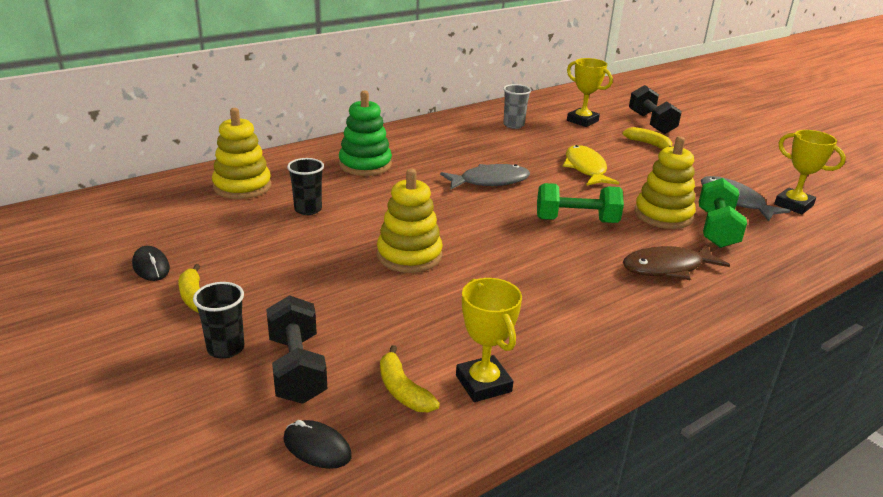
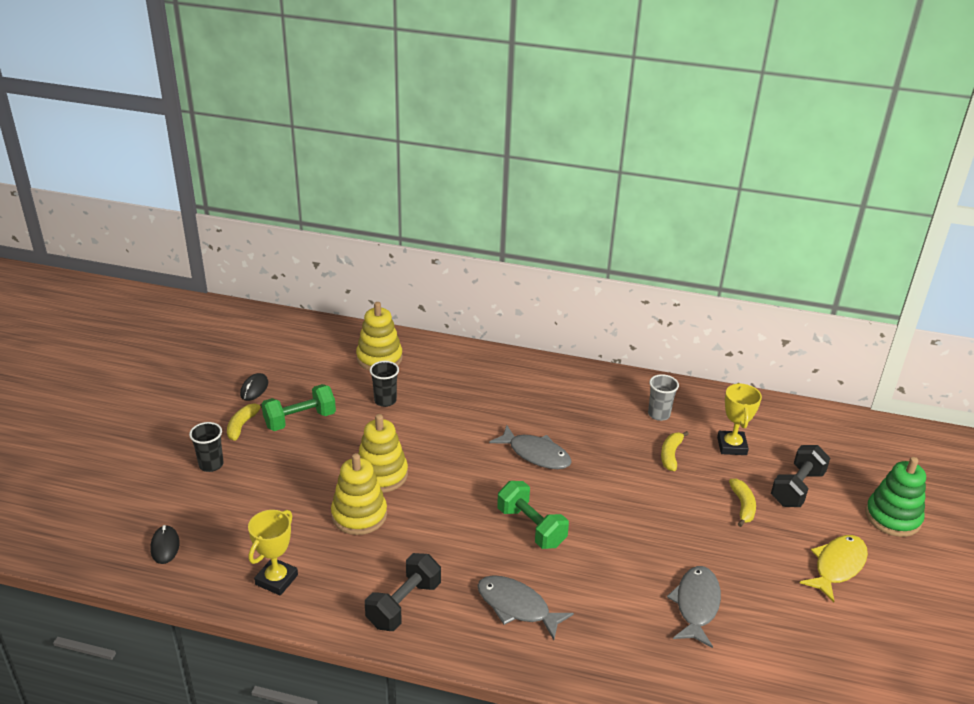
camera: 50 degrees right, 5 degrees up
(297, 369) = (219, 500): black dumbbell -> black dumbbell (404, 604)
(365, 165) = (479, 385): green stacking toy -> green stacking toy (892, 517)
(403, 390) = (239, 551): yellow banana -> yellow banana (670, 455)
(585, 168) = (632, 491): yellow fish -> yellow fish (837, 566)
(663, 215) = (605, 571): yellow stacking toy -> yellow stacking toy (359, 515)
(667, 268) = (517, 607): brown fish -> grey fish
(716, 229) = (621, 612): green dumbbell -> green dumbbell (300, 420)
(793, 205) = (743, 647): yellow trophy -> none

